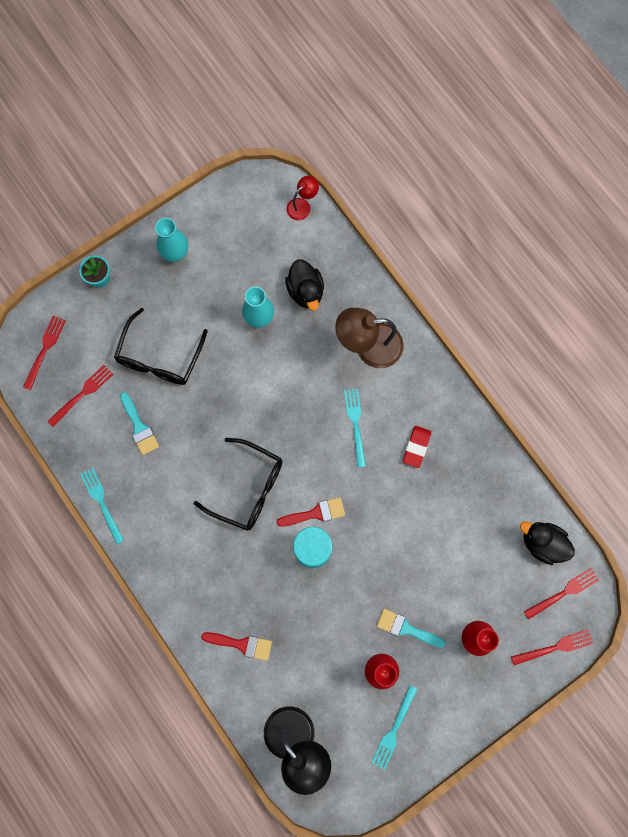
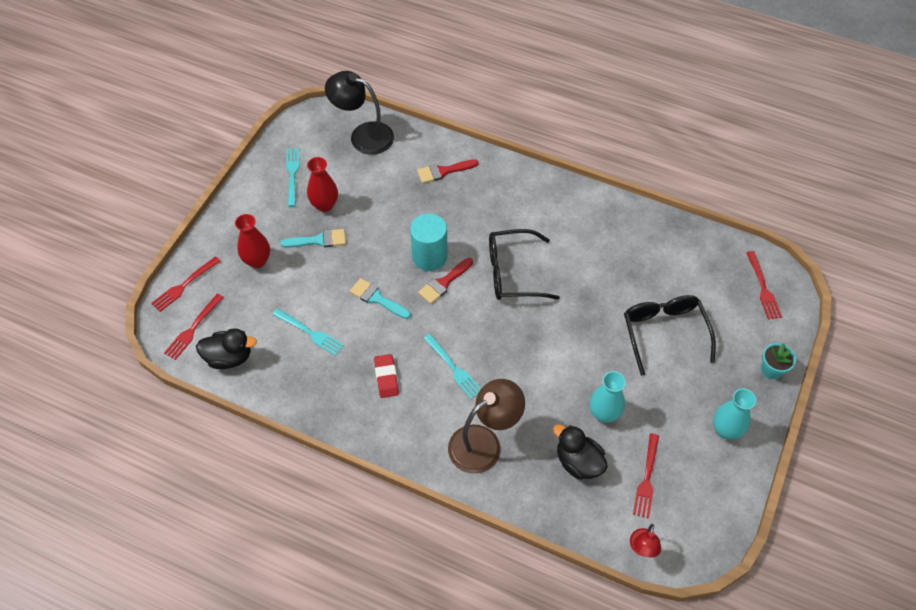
camera: 150 degrees right, 20 degrees down
(82, 394) = (703, 271): red fork -> red fork (647, 478)
(102, 503) = (621, 206): turquoise fork -> turquoise fork (310, 332)
(139, 427) = (636, 271): turquoise brush -> turquoise brush (377, 298)

